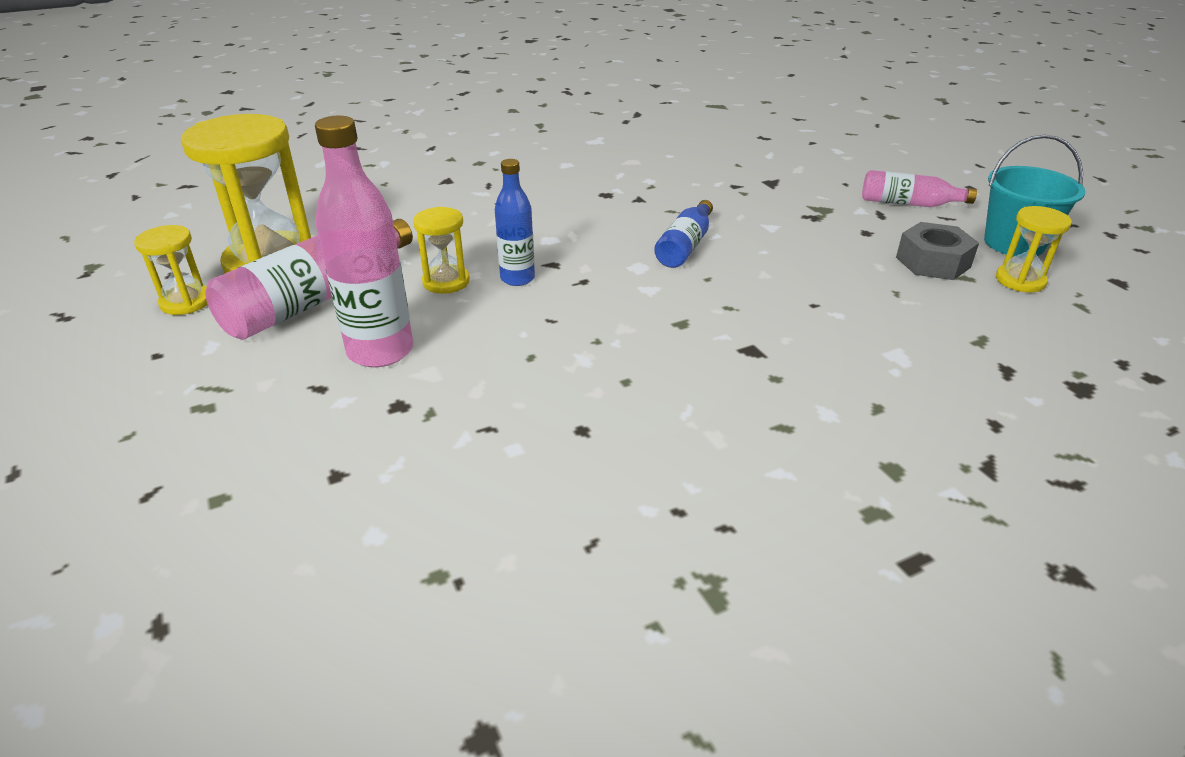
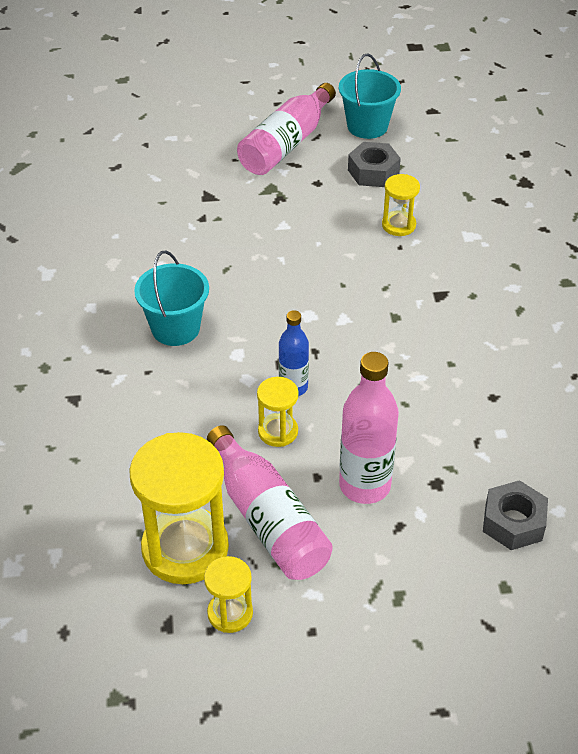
camera: 70 degrees left, 10 degrees up
(341, 488) = (513, 522): none -> grey nut
(565, 203) = (175, 328): none -> turquoise bucket
(685, 246) = (290, 280): blue bottle -> none
(908, 204) = (286, 144): pink bottle -> pink bottle, size x1.67
(1020, 280) = (413, 147): yellow hourglass -> yellow hourglass (398, 225)

